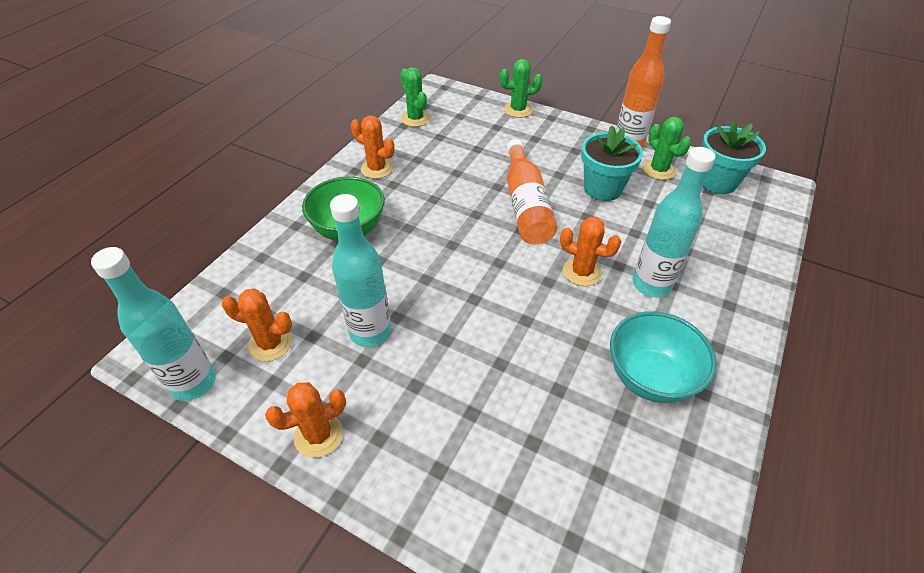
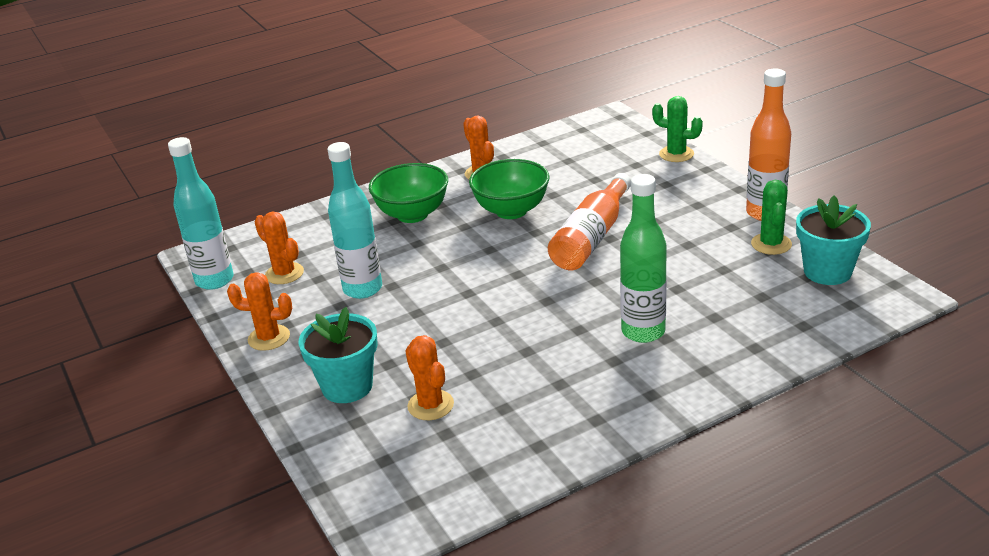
camera: 35 degrees right, 15 degrees down
(415, 119) = (560, 139): green cactus -> none
(436, 199) = (511, 211): none -> green bowl
(582, 272) = (586, 303): orange cactus -> orange cactus (430, 405)
(602, 188) = (687, 244): turquoise flower pot -> turquoise flower pot (347, 386)
(650, 377) = (560, 393): turquoise bowl -> none
(651, 284) = (643, 332): turquoise bottle -> green bottle

